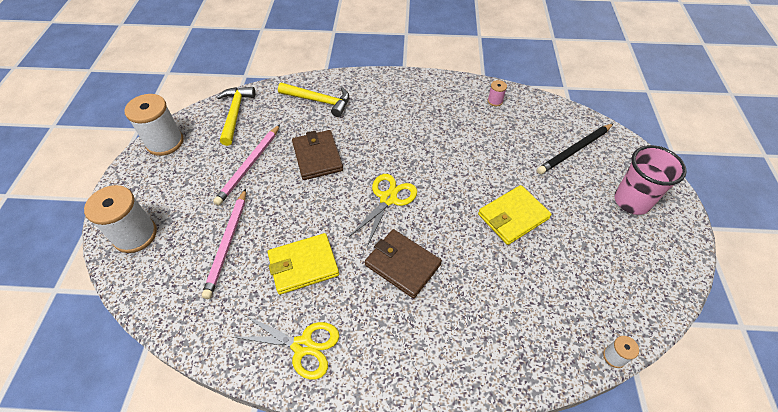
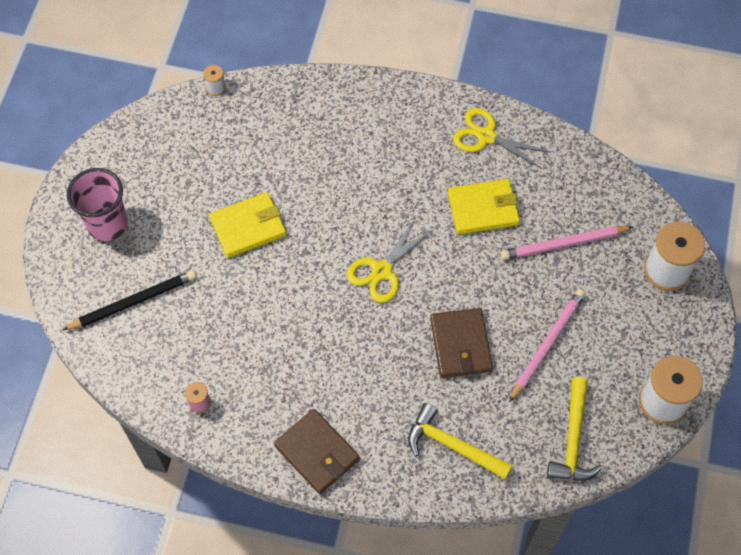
camera: 170 degrees left, 10 degrees up
(228, 244) = (564, 244): pink pencil -> pink pencil turned 120 degrees counterclockwise
(402, 264) = (382, 194): brown wallet -> brown wallet (317, 452)

